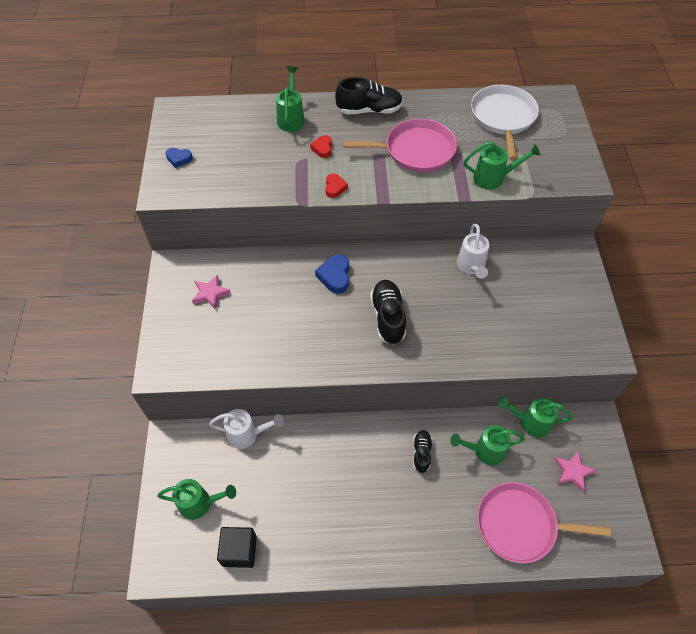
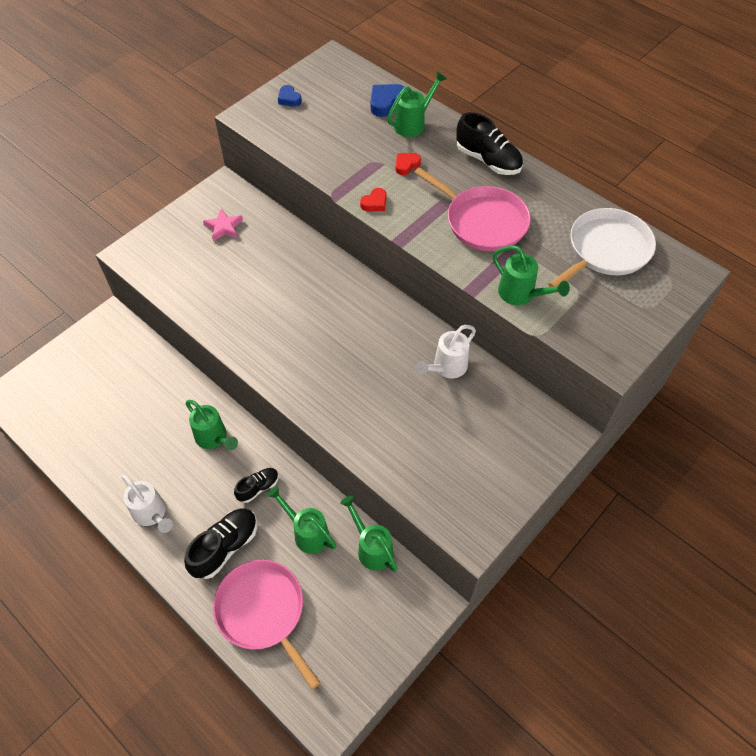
camera: 45 degrees right, 0 degrees up
(200, 503) = (78, 378): green watering can -> green watering can (214, 438)
(239, 551) = (64, 433): black cube -> none
(247, 434) = (159, 360): white watering can -> white watering can (152, 514)
(335, 276) = (326, 285): blue heart -> blue heart (386, 103)
(388, 317) = (326, 349): black shoe -> black shoe (225, 547)
(572, 472) = (356, 618): pink star -> none

